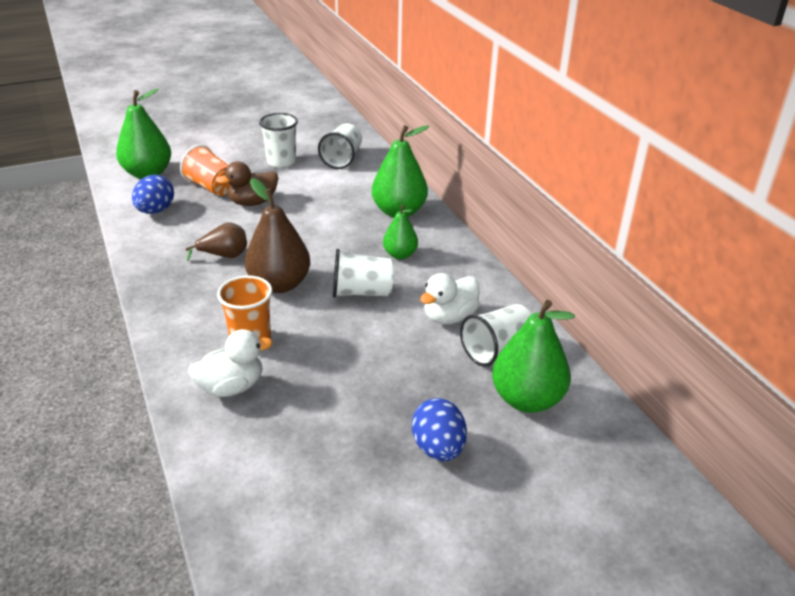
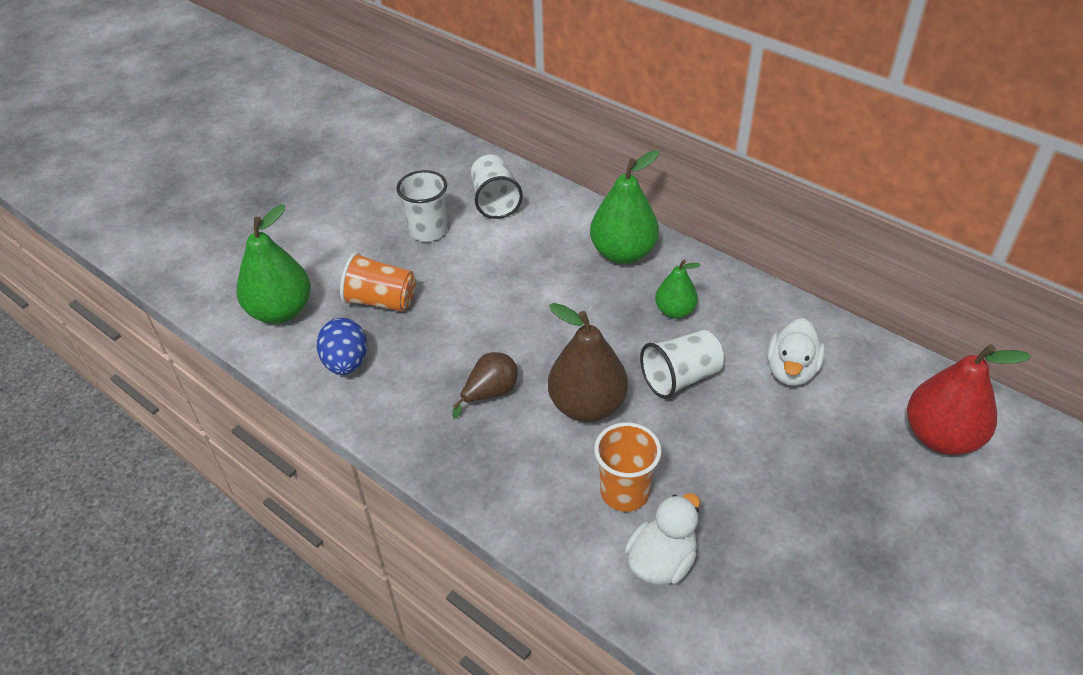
camera: 25 degrees left, 10 degrees up
(253, 202) = (451, 304): brown duck -> none
(438, 448) = (915, 532): blue egg -> none
(497, 350) = (867, 391): white cup -> none
(527, 399) = (940, 437): green pear -> red pear

